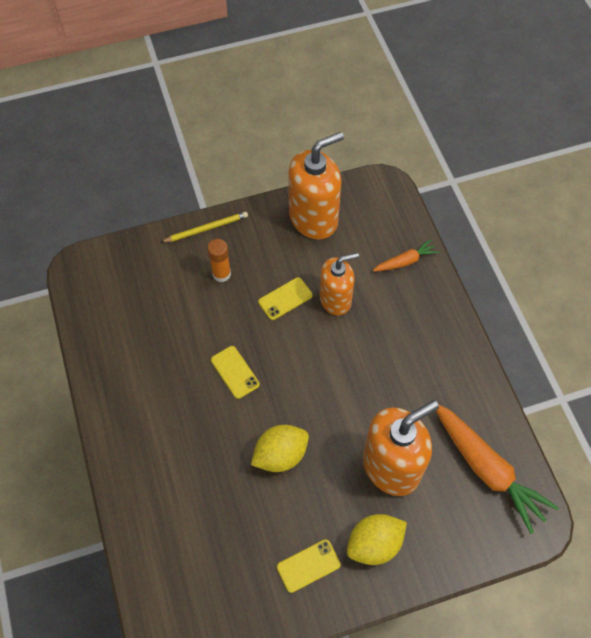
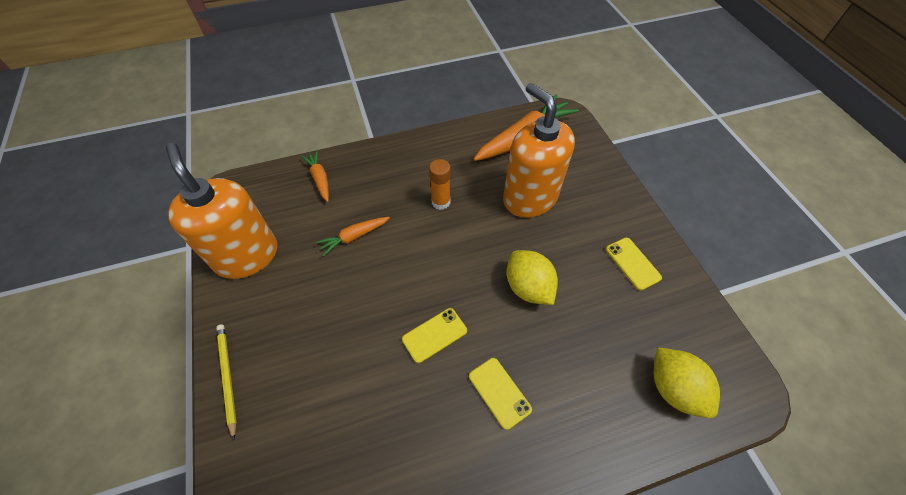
camera: 90 degrees left, 5 degrees down
(221, 274) = (301, 355): orange glue stick -> orange glue stick (441, 202)
(285, 298) = (346, 284): yellow phone -> yellow phone (499, 392)
(335, 299) = (354, 237): orange soap dispenser -> orange carrot
(374, 544) = (601, 213): yellow lemon -> yellow lemon (673, 388)

